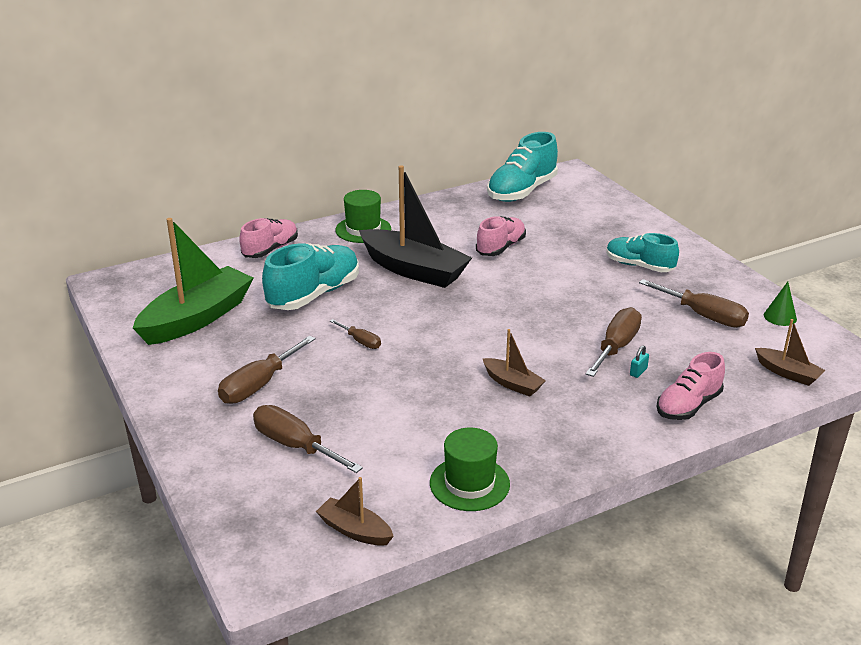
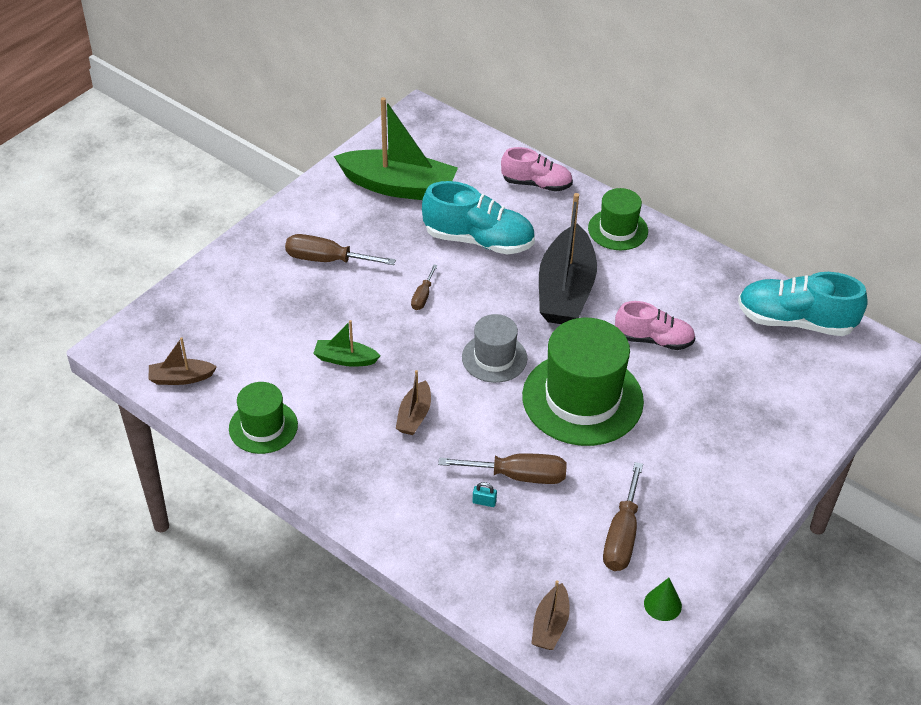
camera: 65 degrees right, 15 degrees up
(295, 446) = (261, 310): brown screwdriver -> none
(355, 530) = (181, 378): brown boat -> brown boat turned 105 degrees counterclockwise
(410, 407) = (345, 359): none -> green boat
(469, 324) = (494, 358): none -> grey hat
(545, 295) = (582, 399): none -> green hat
(639, 266) = (693, 460): turquoise shoe -> none
(688, 406) = (447, 551): pink shoe -> none

